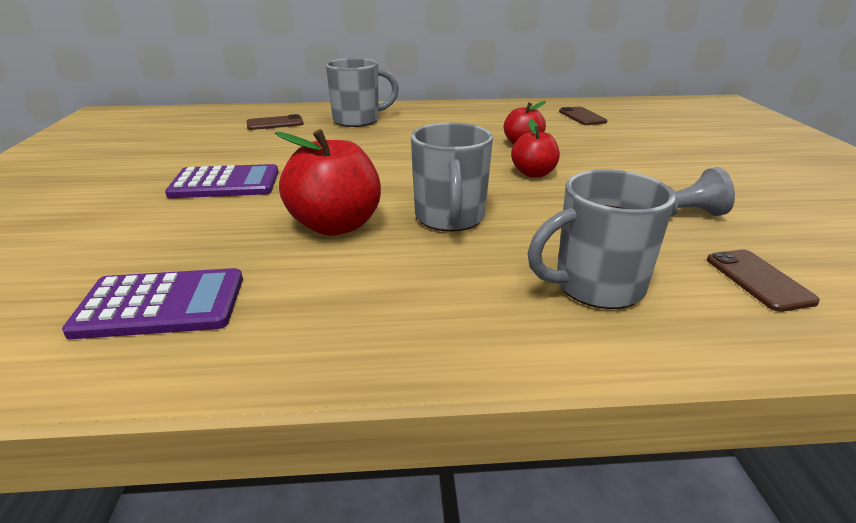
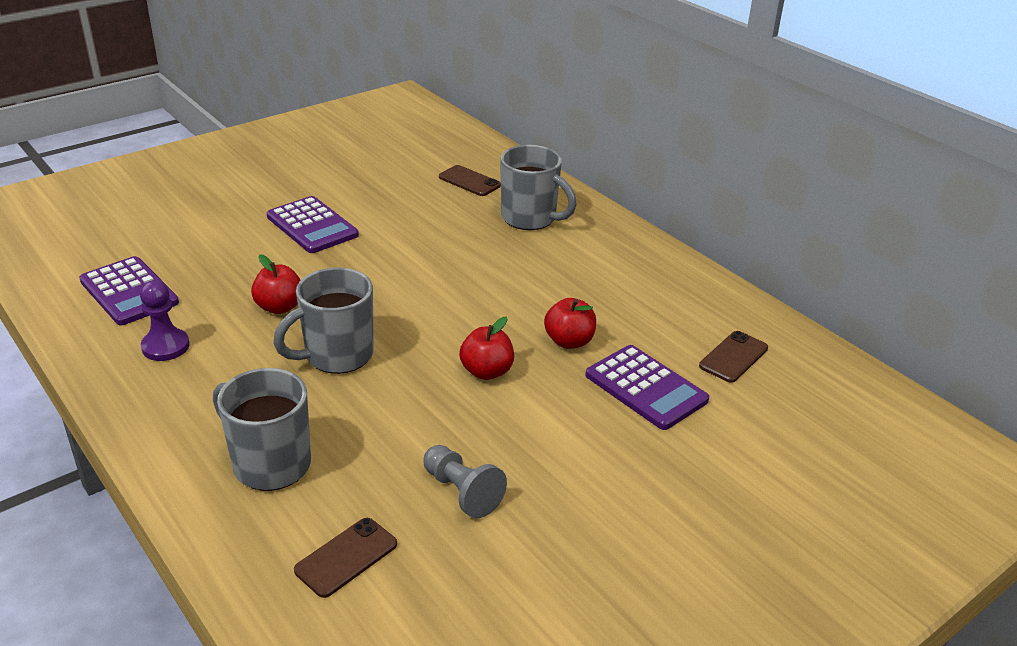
camera: 55 degrees right, 5 degrees up
(317, 303) = (165, 346): none -> purple pawn
(335, 225) = (279, 307): red apple -> red apple, size x0.60
(595, 140) = (646, 388): none -> purple calculator

